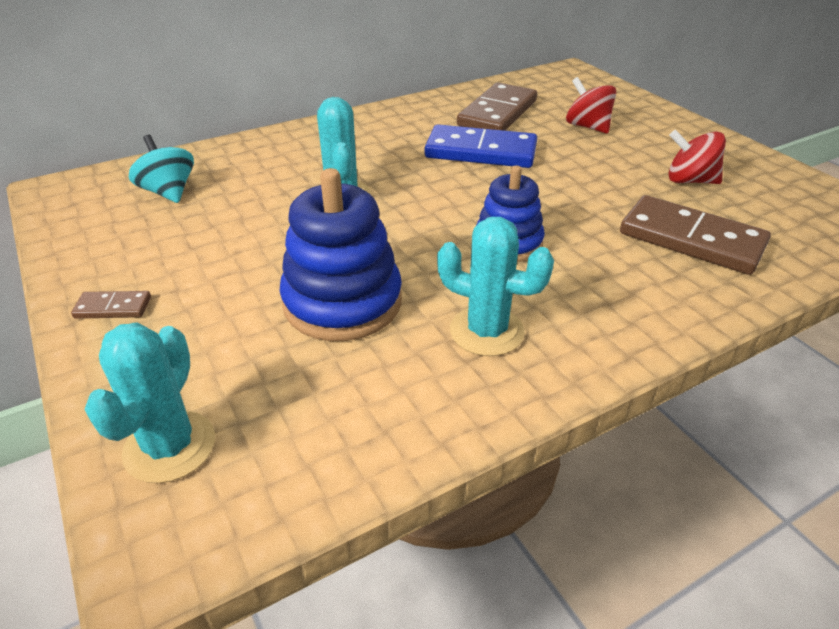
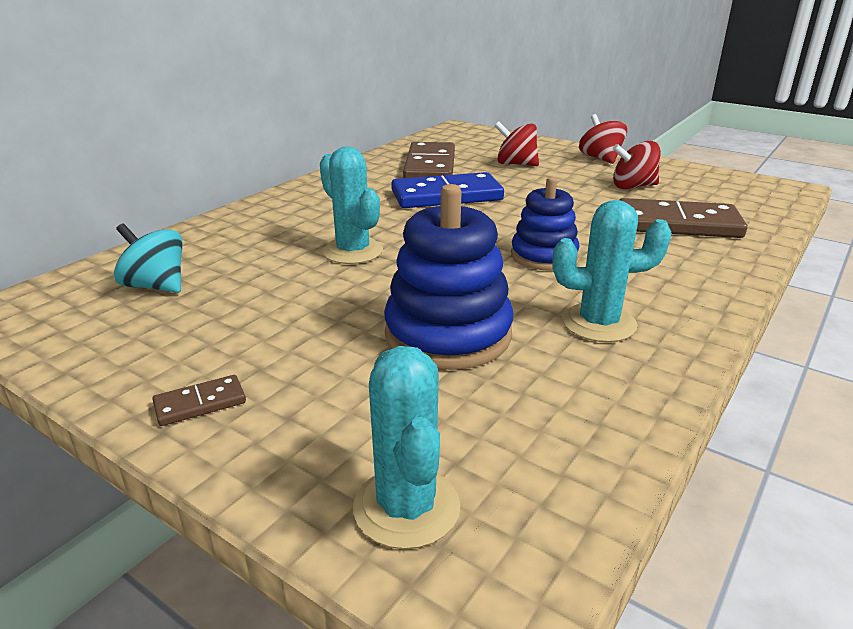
camera: 25 degrees left, 10 degrees down
(689, 136) = (600, 158): none -> red spinning top

